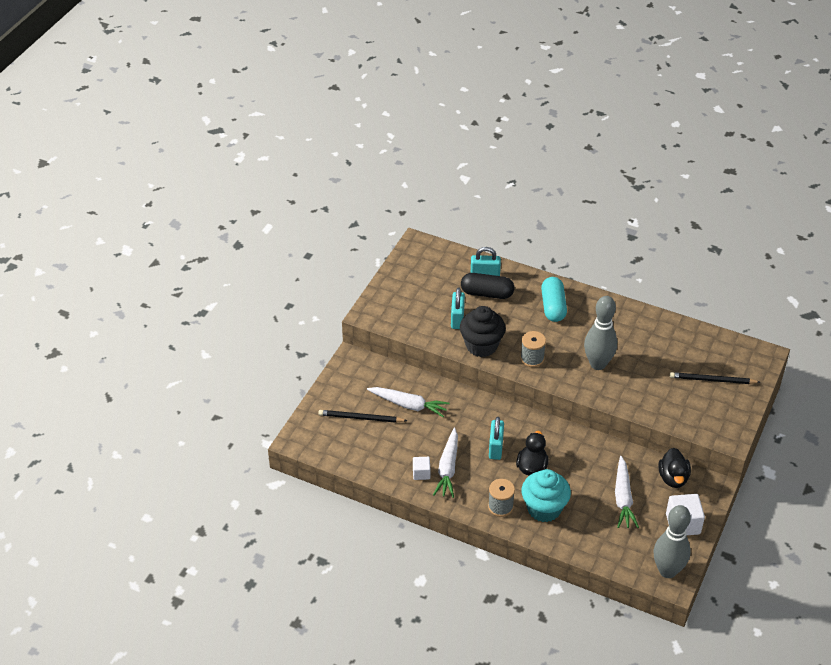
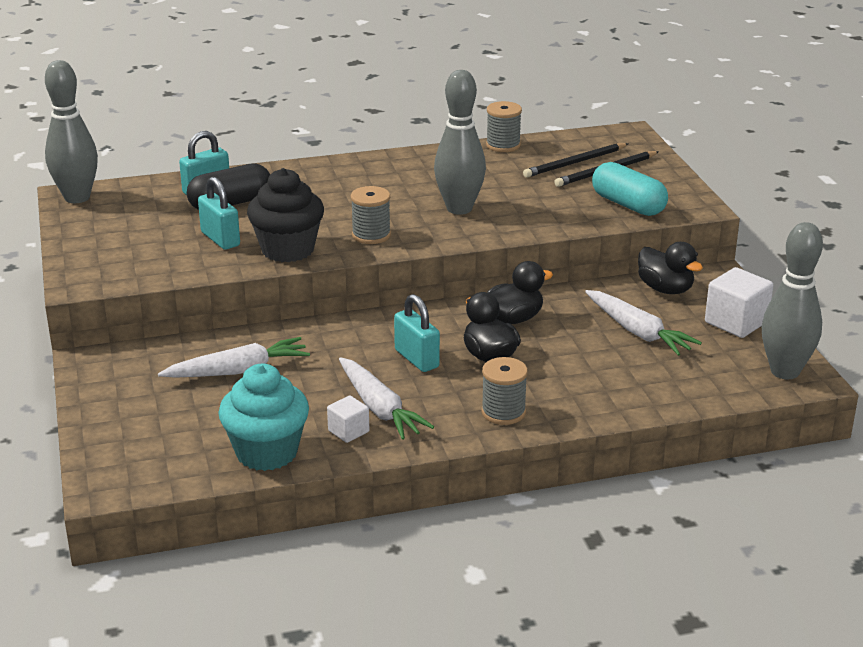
camera: 40 degrees left, 15 degrees down
(360, 418) = (181, 415): black pencil -> black pencil (575, 163)
(418, 247) = (77, 197): none -> grey bowling pin
(544, 508) = (560, 387): turquoise cupcake -> turquoise cupcake (267, 452)
(553, 307) = (334, 184): turquoise capsule -> turquoise capsule (628, 205)
(570, 450) = (513, 319): none -> black duck
(678, 325) = (503, 145): none -> grey spool

